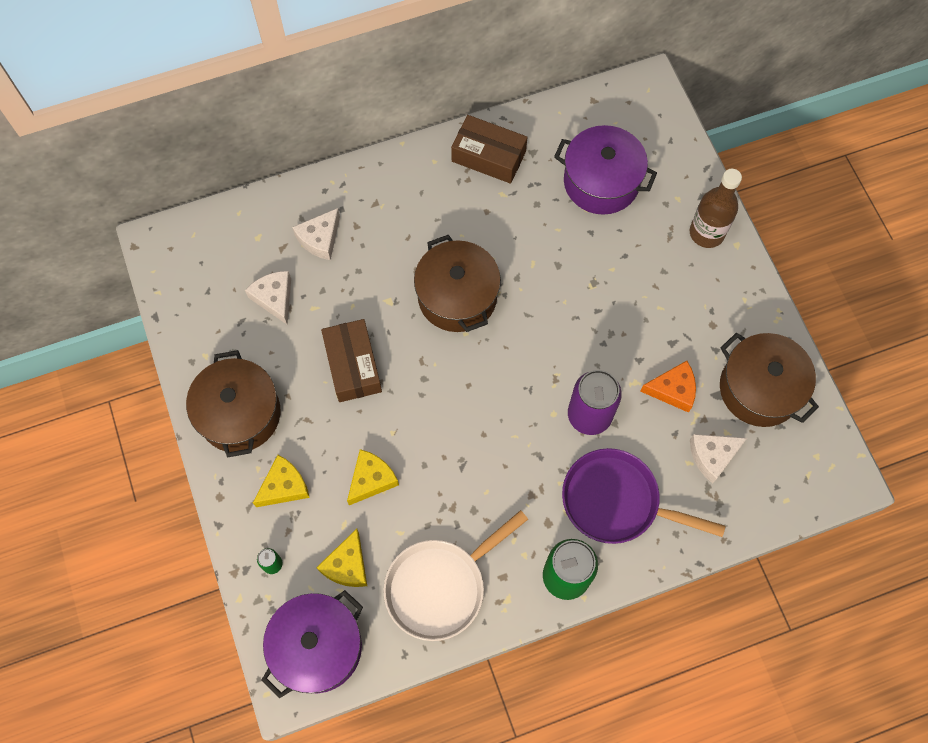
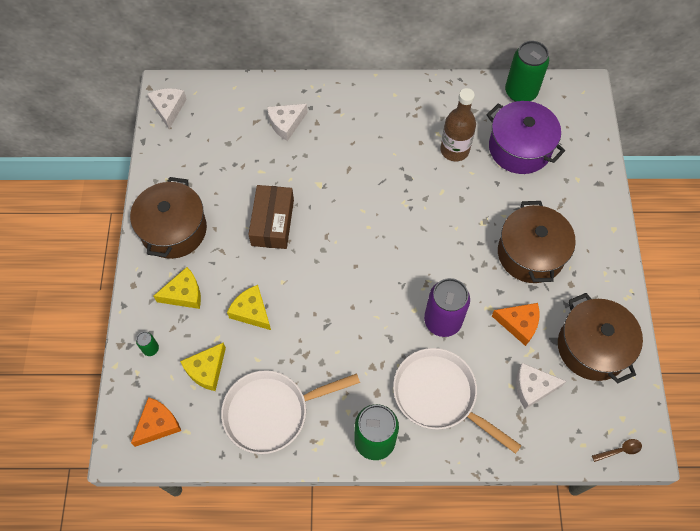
camera: 20 degrees right, 5 degrees down
(274, 298) = (234, 155): white cheese -> white cheese (168, 109)
(317, 647) = (158, 424): purple pot -> orange cheese
(371, 479) = (251, 311): yellow cheese -> yellow cheese turned 105 degrees counterclockwise
(457, 297) = (373, 197): brown pot -> brown pot (530, 253)
(488, 156) = (438, 103): brown box -> none
(578, 112) = (520, 92): none -> green can
(616, 501) = (439, 395): purple pan -> white pan
(706, 233) = (592, 212): brown bottle -> brown bottle (454, 150)
(825, 492) = (619, 450): none -> brown spoon

